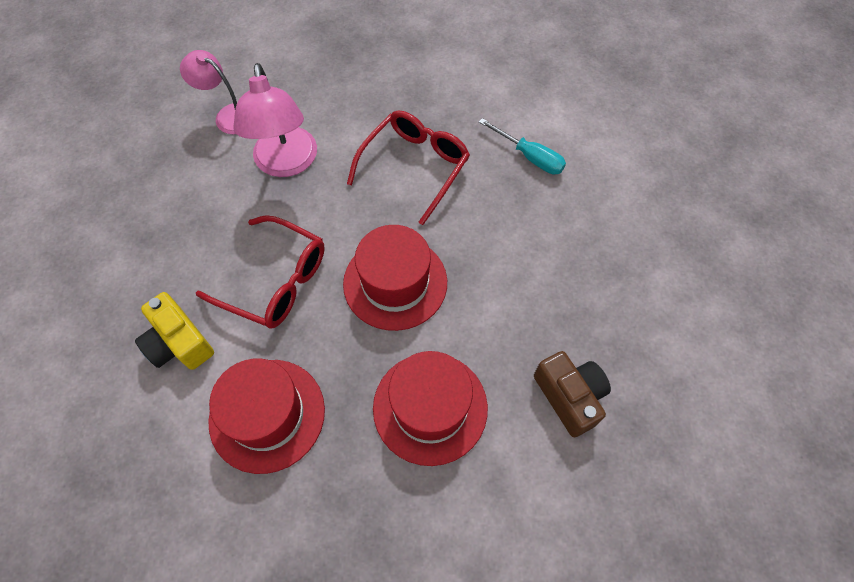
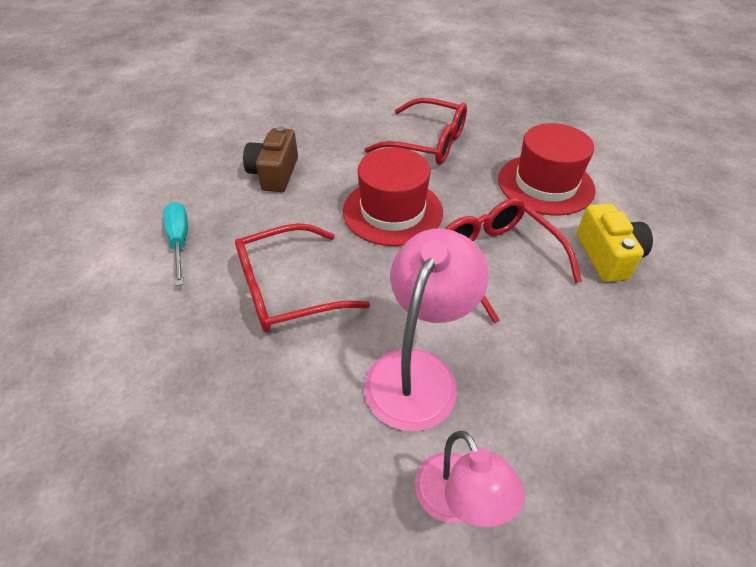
camera: 145 degrees left, 15 degrees down
(430, 407) = (427, 143): red hat -> red glasses
(569, 396) = (338, 114): brown camera -> brown camera (274, 173)

